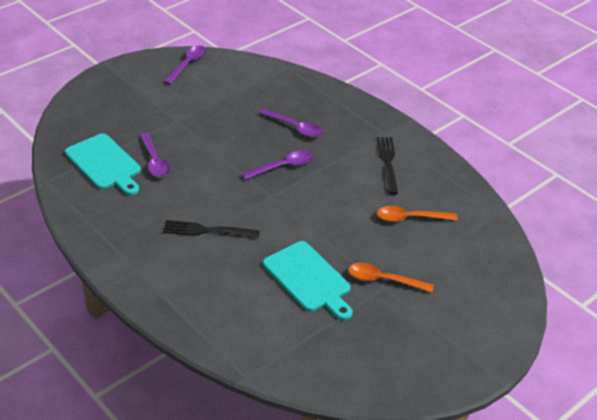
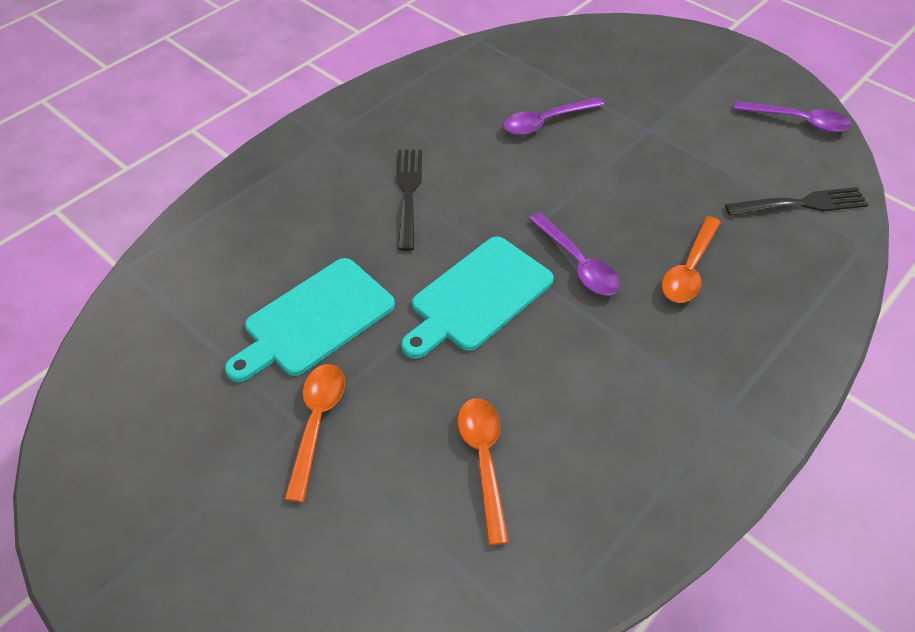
camera: 85 degrees right, 10 degrees up
(105, 164) = (525, 79): turquoise cutting board -> turquoise cutting board (477, 297)
(295, 127) = (689, 269): purple spoon -> orange spoon
(388, 163) = (637, 417): black fork -> black fork (800, 204)

